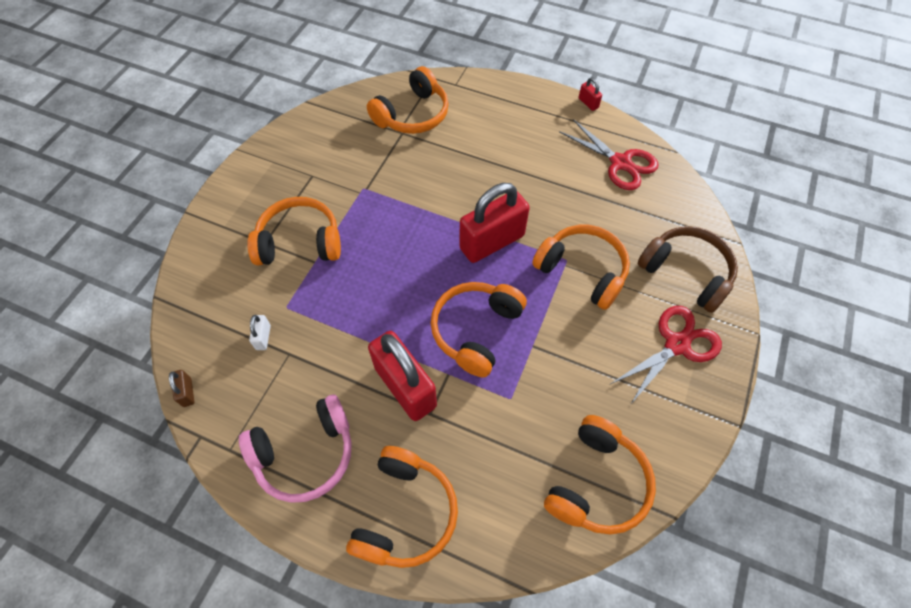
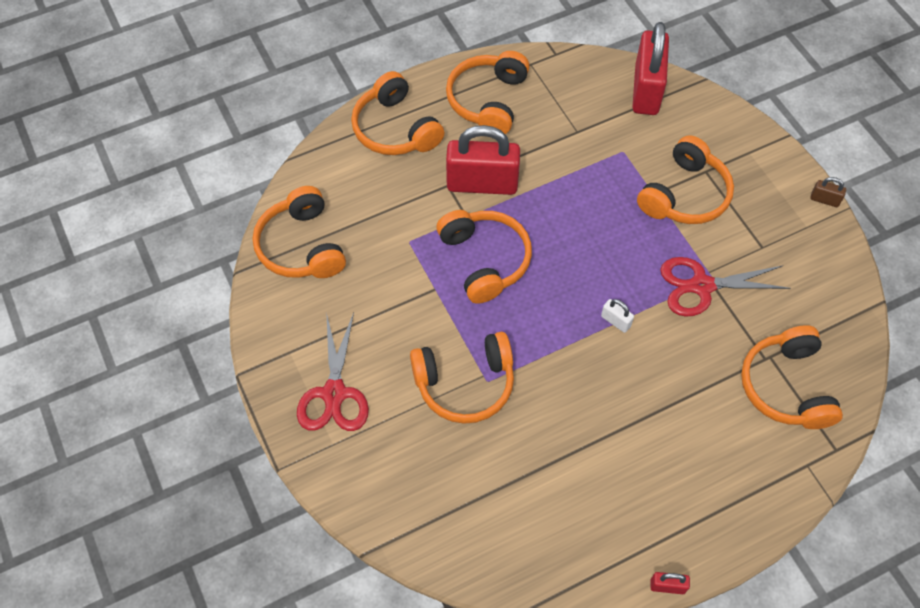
camera: 130 degrees right, 0 degrees up
(187, 392) = (598, 61): brown padlock -> brown padlock (824, 200)
(263, 337) = (606, 124): white padlock -> white padlock (615, 321)
(305, 454) = (488, 100): pink headphones -> orange headphones
(492, 242) = (559, 336): red padlock -> red padlock (646, 90)
(620, 163) = (554, 536): red scissors -> red scissors (701, 286)
(686, 273) = (383, 469): brown headphones -> none

